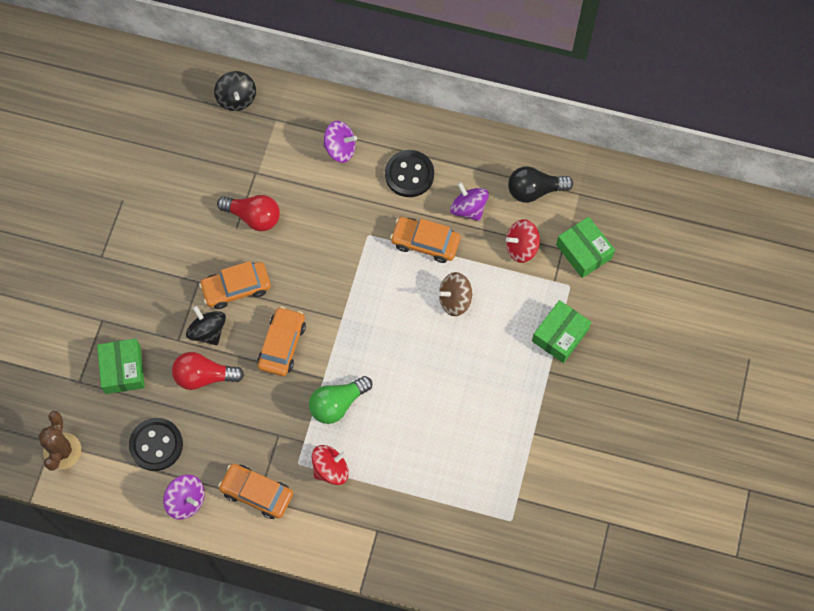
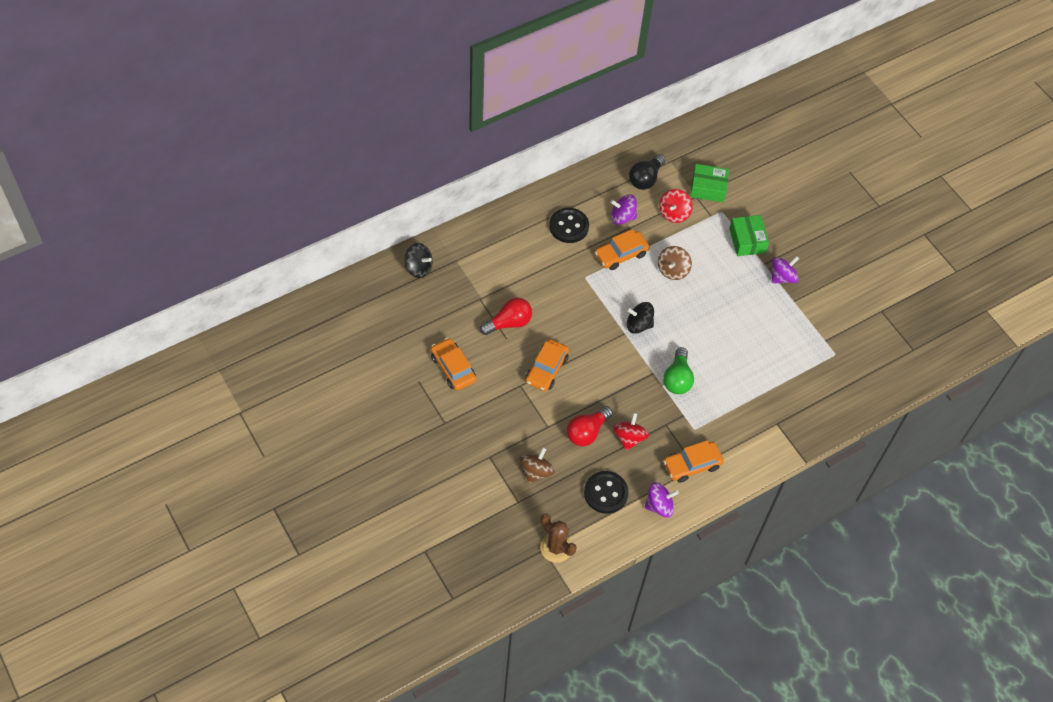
camera: 50 degrees left, 10 degrees down
(123, 370) = (536, 471): green box -> brown spinning top
(208, 331) = (559, 406): black spinning top -> black spinning top (638, 325)
(282, 345) = (609, 376): orange car -> orange car (453, 368)
(331, 469) = (715, 415): red spinning top -> red spinning top (629, 438)
(340, 149) = (513, 245): purple spinning top -> purple spinning top (782, 277)

